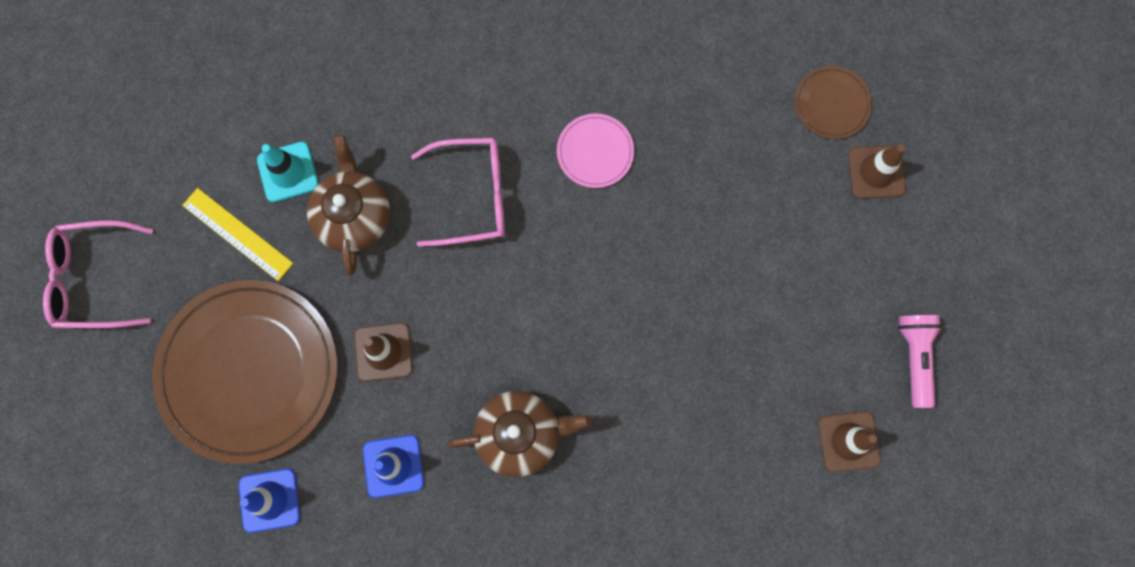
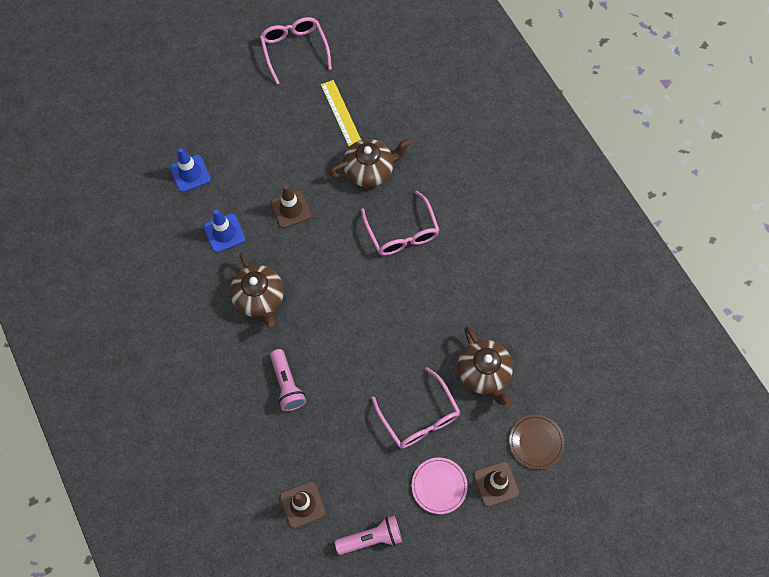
camera: 75 degrees right, 10 degrees down
(238, 234) = (341, 113): yellow ruler -> yellow ruler turned 45 degrees counterclockwise
(249, 371) = (261, 142): brown plate -> none
(288, 172) = (386, 128): turquoise traffic cone -> none
(595, 152) = (453, 297): pink plate -> pink plate (439, 486)
(667, 423) = (287, 384): none -> pink flashlight
(719, 142) = (484, 373): none -> brown teapot
(760, 247) = (419, 417): none -> pink glasses

